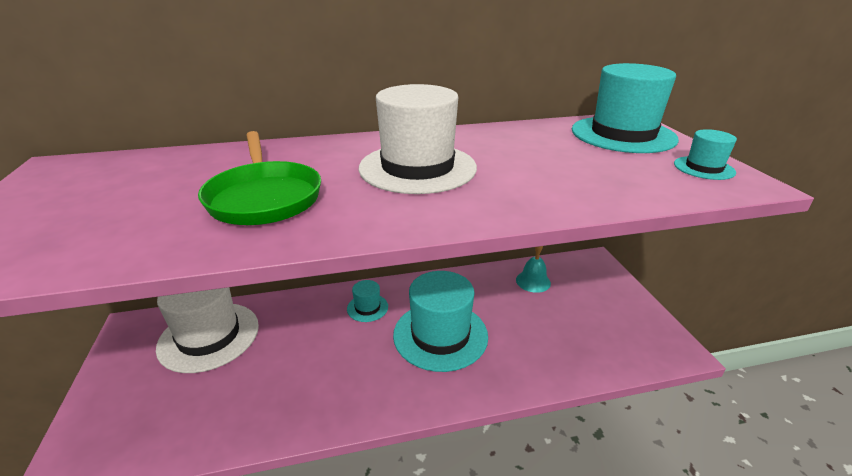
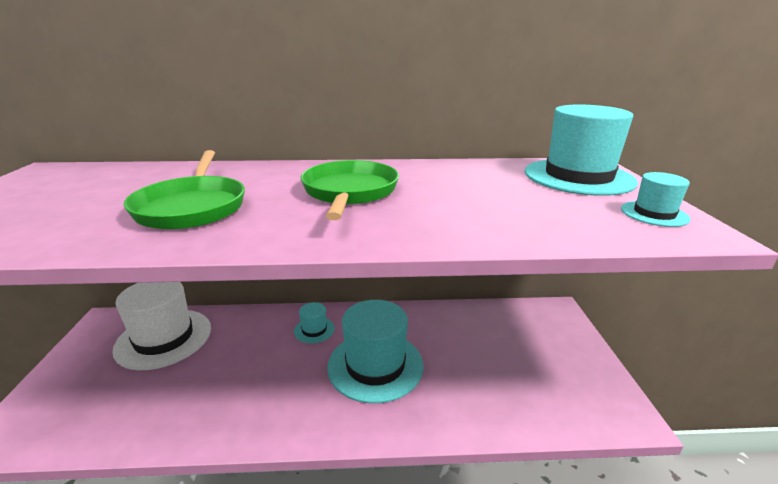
camera: 10 degrees right, 5 degrees down
(417, 168) = (349, 192): white hat -> green pan
(533, 281) = (486, 323): turquoise bell -> none

